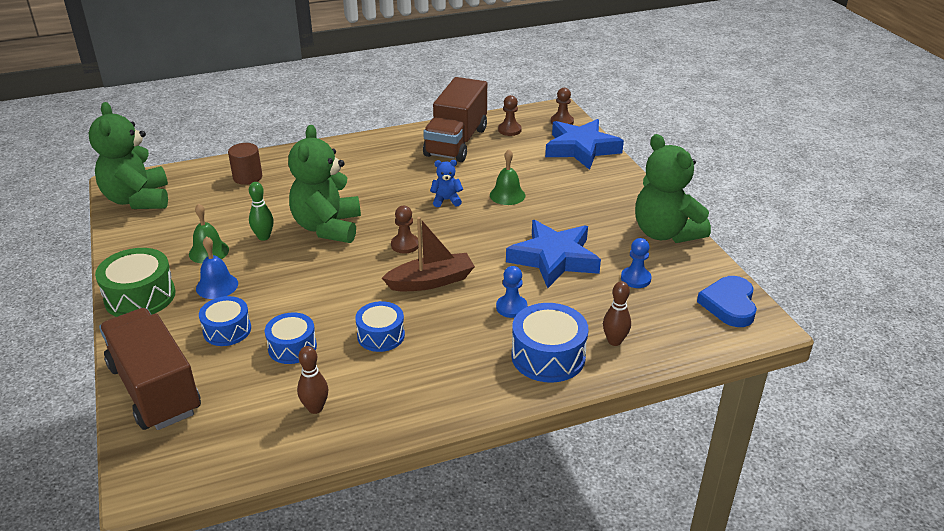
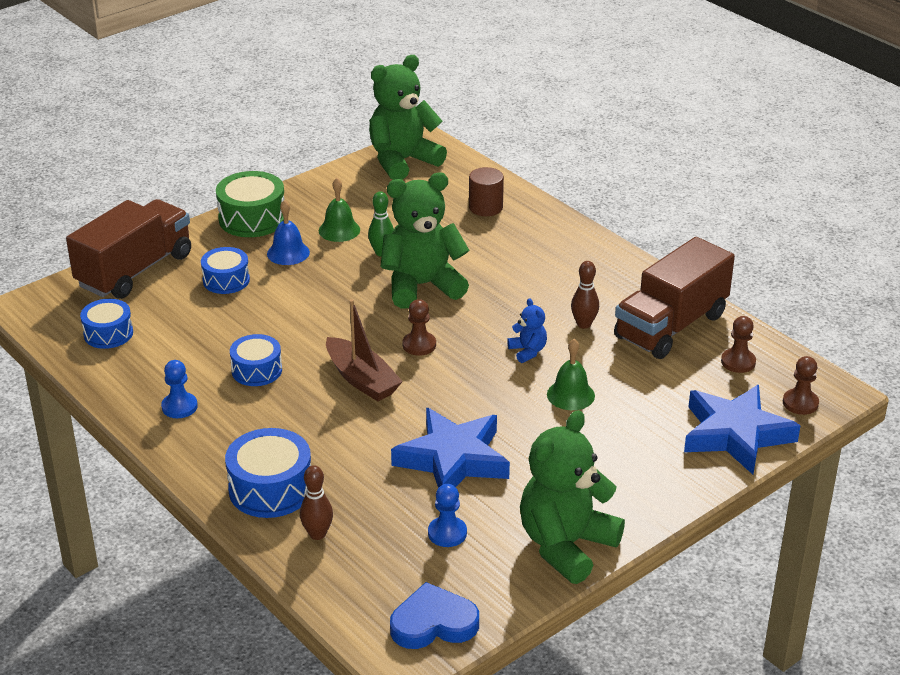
camera: 70 degrees right, 0 degrees up
(292, 347) = (217, 323): blue drum -> blue drum (108, 333)
(315, 408) = (140, 361): brown bowling pin -> brown bowling pin (584, 324)
(456, 142) = (671, 326): brown truck -> brown truck turned 45 degrees counterclockwise
(511, 307) = (342, 446): blue pawn -> blue pawn (179, 407)

